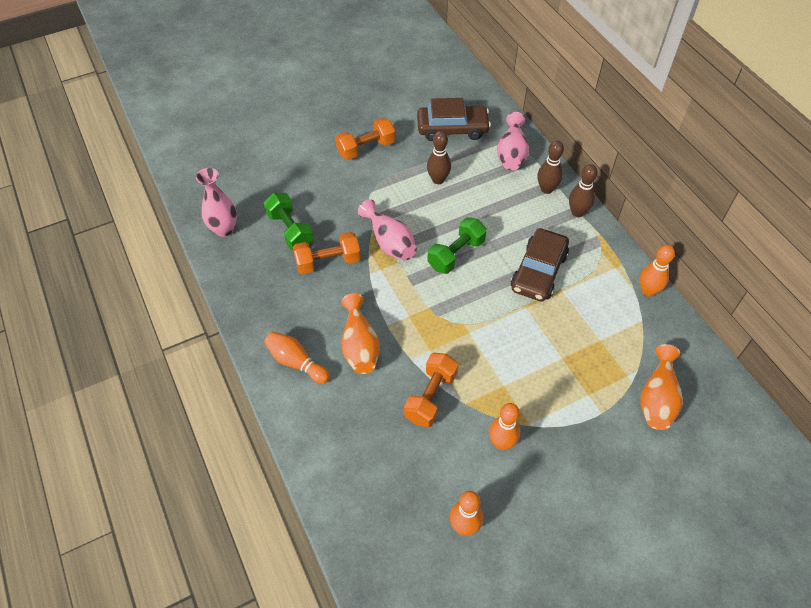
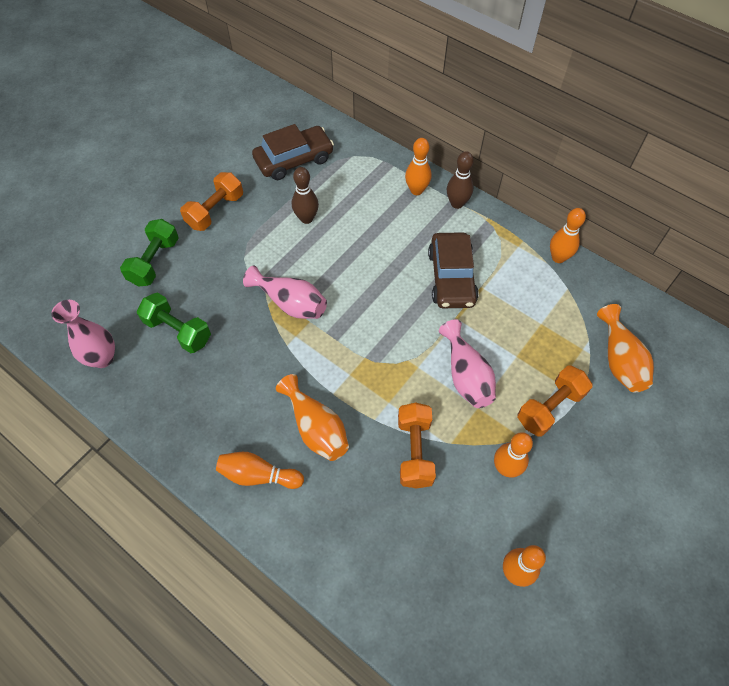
camera: 25 degrees left, 5 degrees up
(328, 262) = (237, 350): orange dumbbell -> orange dumbbell (550, 407)
(456, 254) = (364, 290): green dumbbell -> green dumbbell (154, 262)
(511, 154) = (365, 166): pink vase -> pink vase (466, 375)
(546, 189) = (416, 190): brown bowling pin -> orange bowling pin

